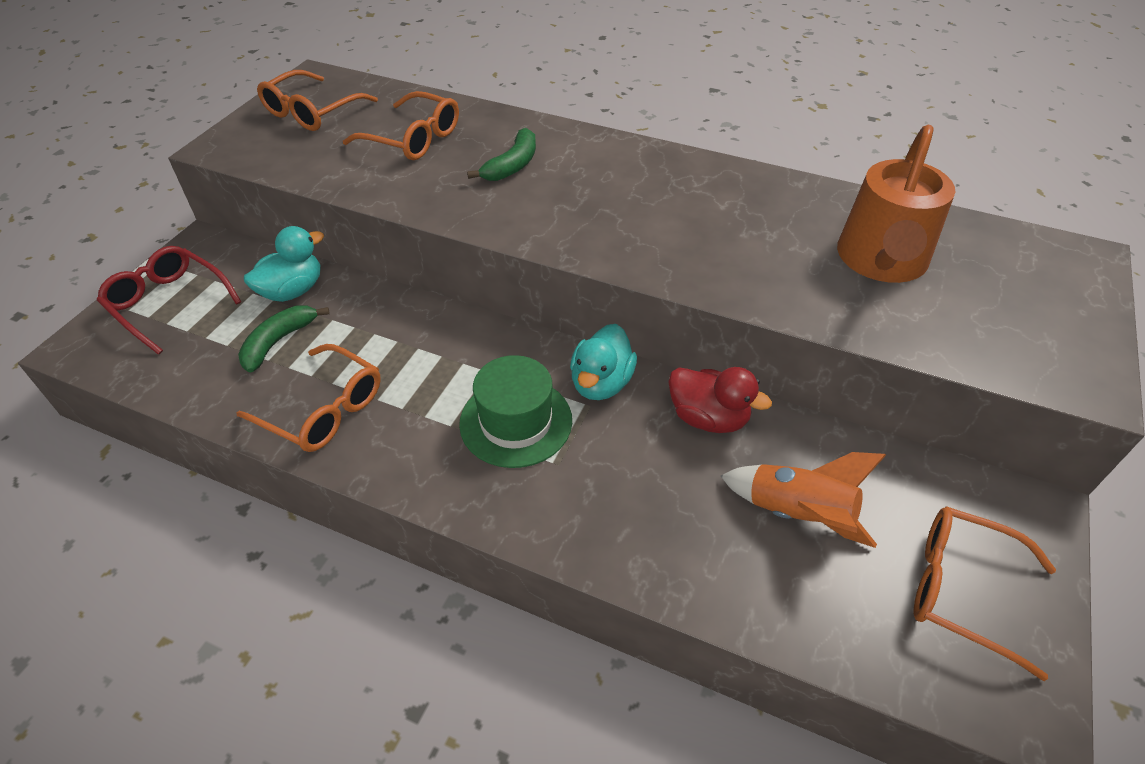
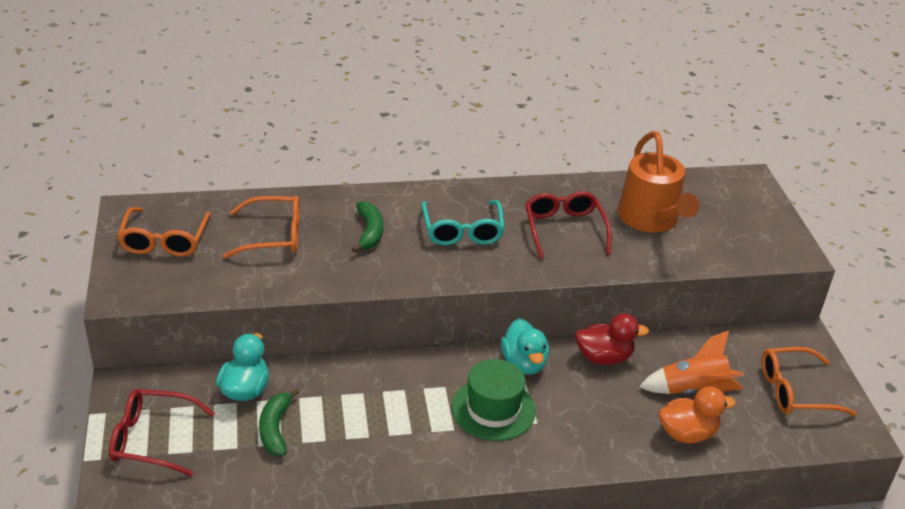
camera: 35 degrees left, 10 degrees down
(322, 409) = (358, 457): orange glasses -> none
(617, 196) = (462, 230): none -> turquoise glasses
(739, 572) = (687, 433): none -> orange duck
(746, 235) = (564, 230): none -> red glasses

